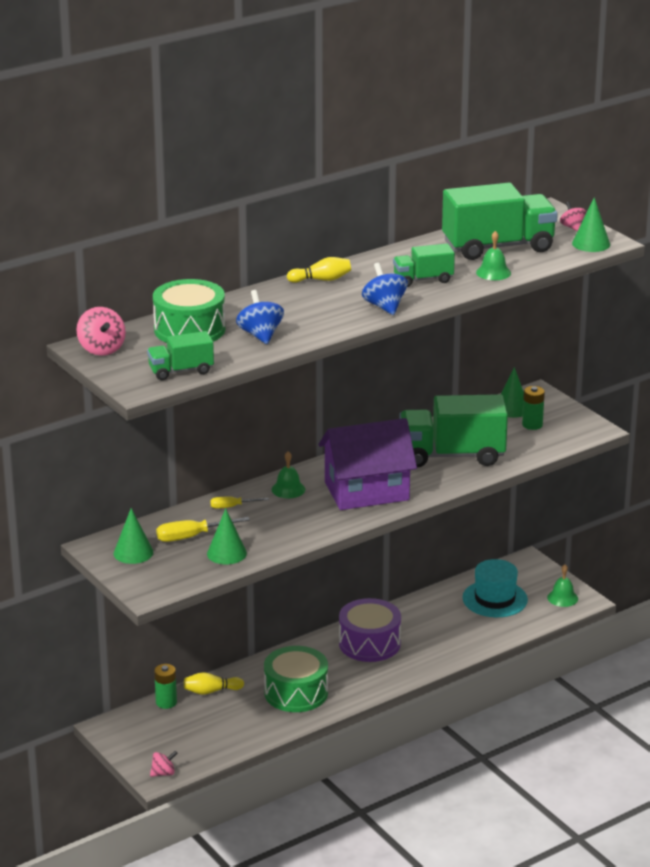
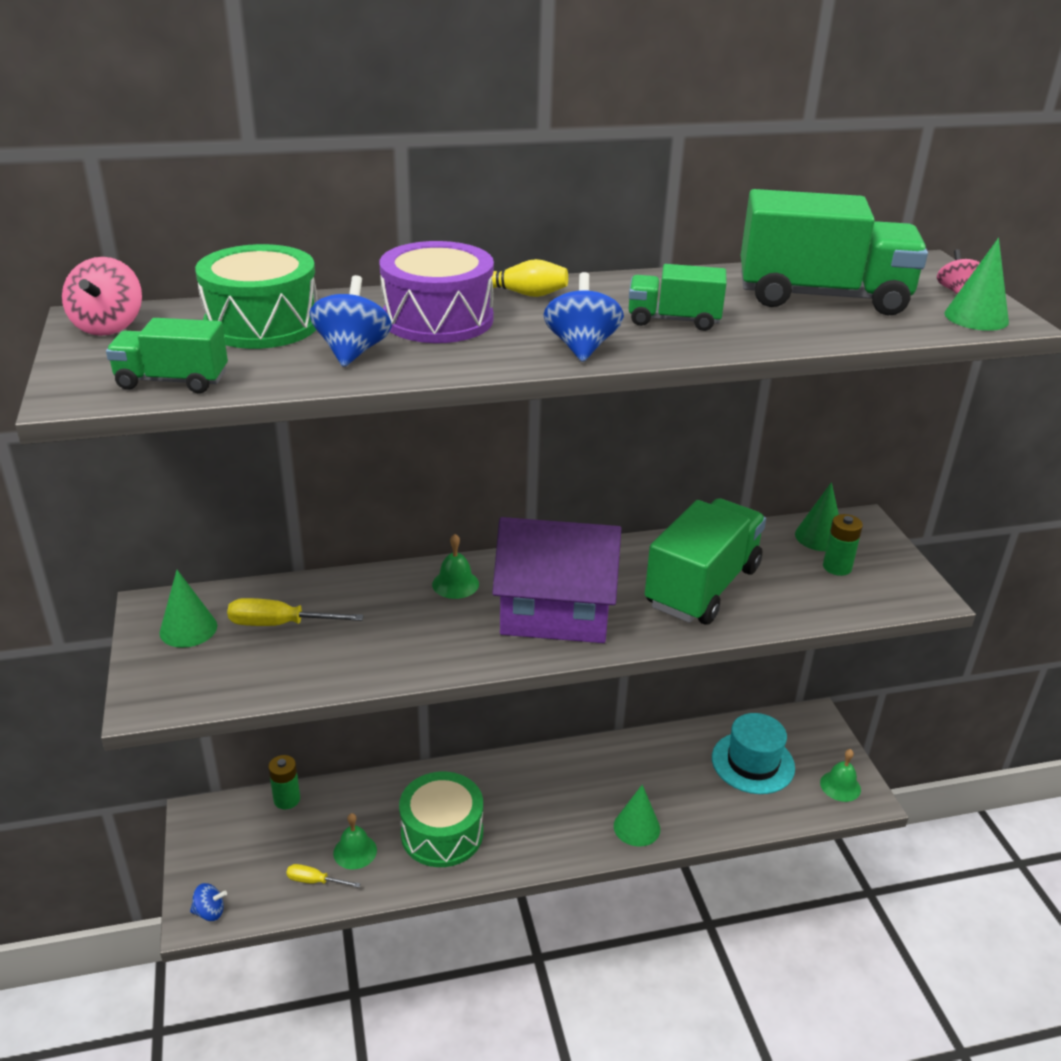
camera: 20 degrees right, 5 degrees up
(163, 773) = (210, 912): pink spinning top -> blue spinning top
(211, 691) = (347, 799): yellow bowling pin -> none
(226, 553) = (302, 664): green cone -> green cone (636, 827)
(232, 507) = (366, 592): yellow screwdriver -> yellow screwdriver (314, 881)
(369, 643) = (569, 784): purple drum -> purple drum (438, 319)
(451, 455) = (702, 587): green truck -> green truck turned 105 degrees clockwise
(493, 272) = (792, 330): green bell -> green bell (355, 851)

